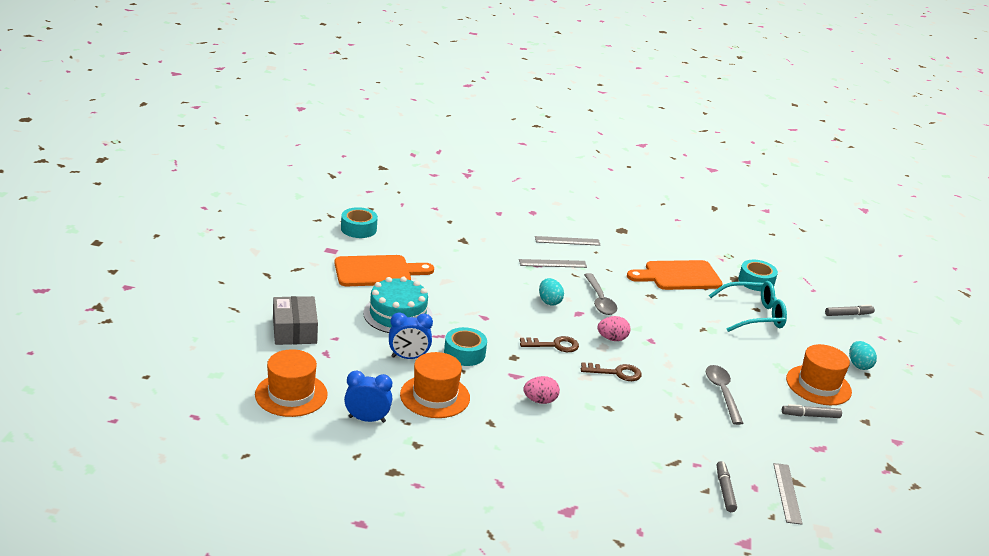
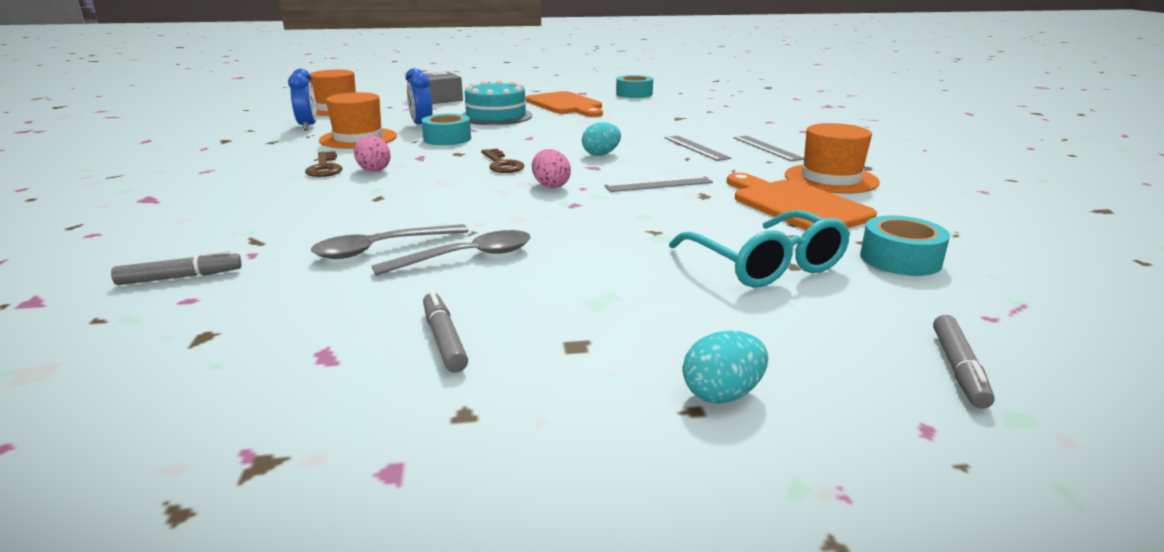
camera: 75 degrees right, 5 degrees down
(599, 300) = (642, 173): grey spoon -> grey spoon (382, 248)
(616, 373) = (466, 194): brown key -> brown key (324, 168)
(787, 493) = (166, 329): grey ruler -> grey ruler (659, 184)
(818, 385) = (573, 343): orange hat -> orange hat (831, 179)
(848, 314) = (958, 368): grey marker -> grey marker turned 45 degrees clockwise

